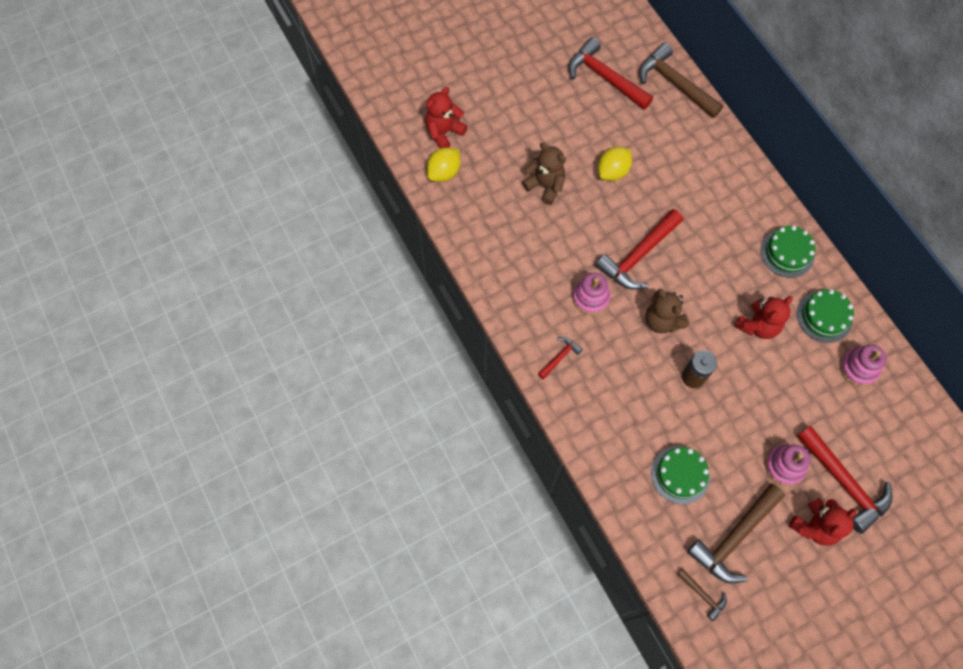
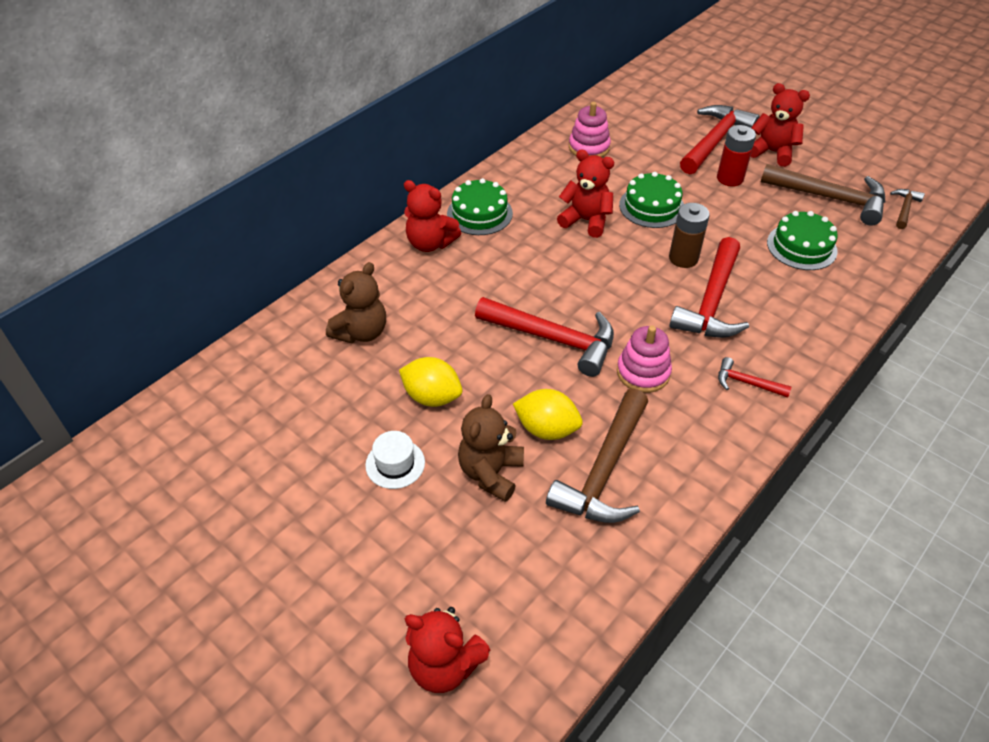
camera: 110 degrees left, 20 degrees down
(444, 172) = (529, 633): yellow lemon -> yellow lemon (547, 429)
(569, 140) = (395, 464): none -> white hat
(605, 77) = (256, 448): red hammer -> red hammer (711, 301)
(662, 320) = (630, 298): brown teddy bear -> brown teddy bear (361, 332)
(675, 84) = (250, 361): brown hammer -> brown hammer (604, 470)
(760, 210) = (430, 243): none -> red teddy bear
(784, 466) = (730, 178): pink stacking toy -> red battery
(824, 316) = (544, 176): green cake -> green cake (651, 206)

